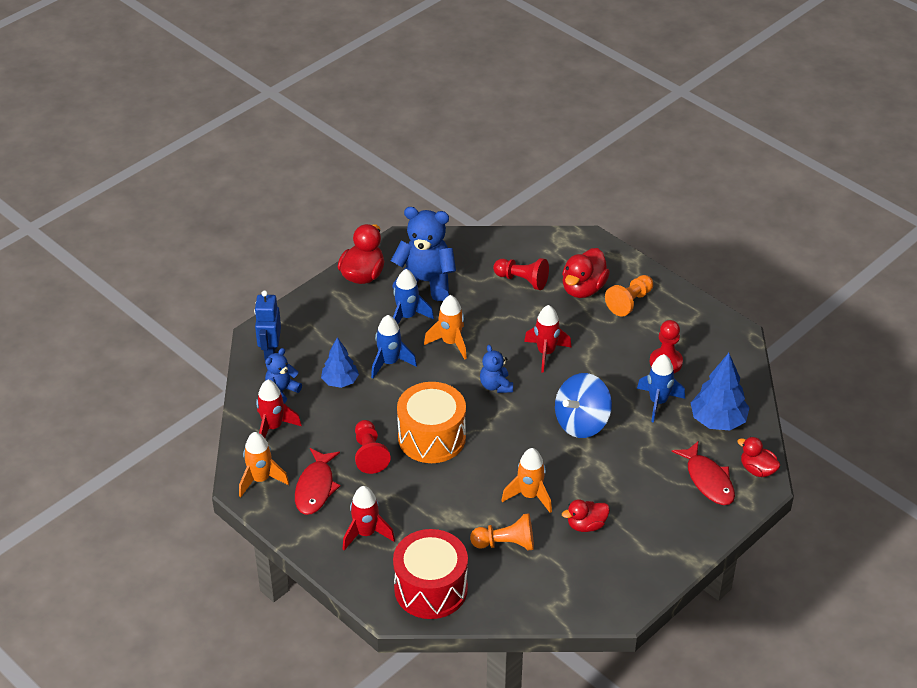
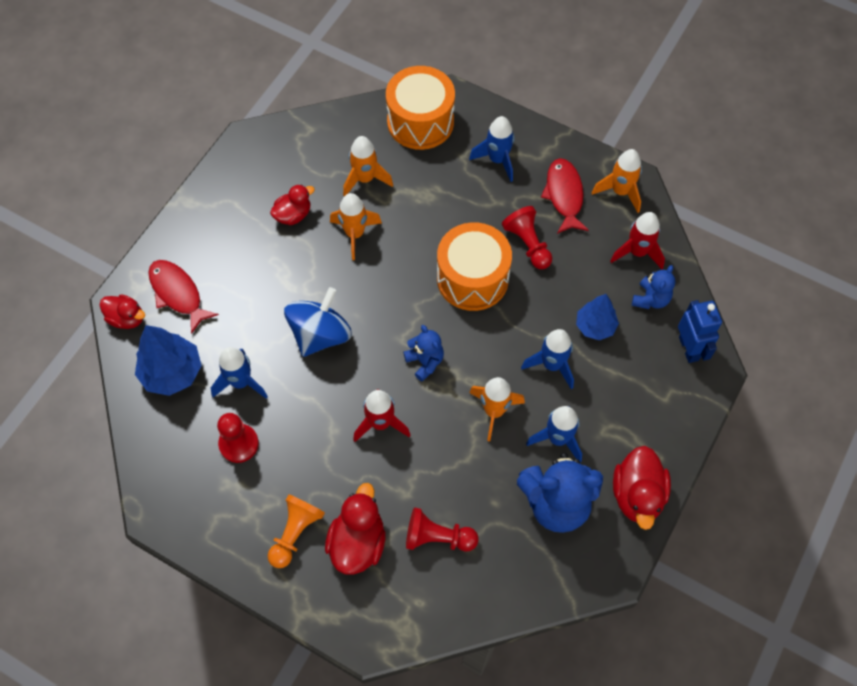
camera: 165 degrees right, 20 degrees up
(366, 533) = (497, 160): red rocket -> blue rocket
(431, 589) = (420, 122): red drum -> orange drum
(506, 543) = (365, 179): orange pawn -> orange rocket

